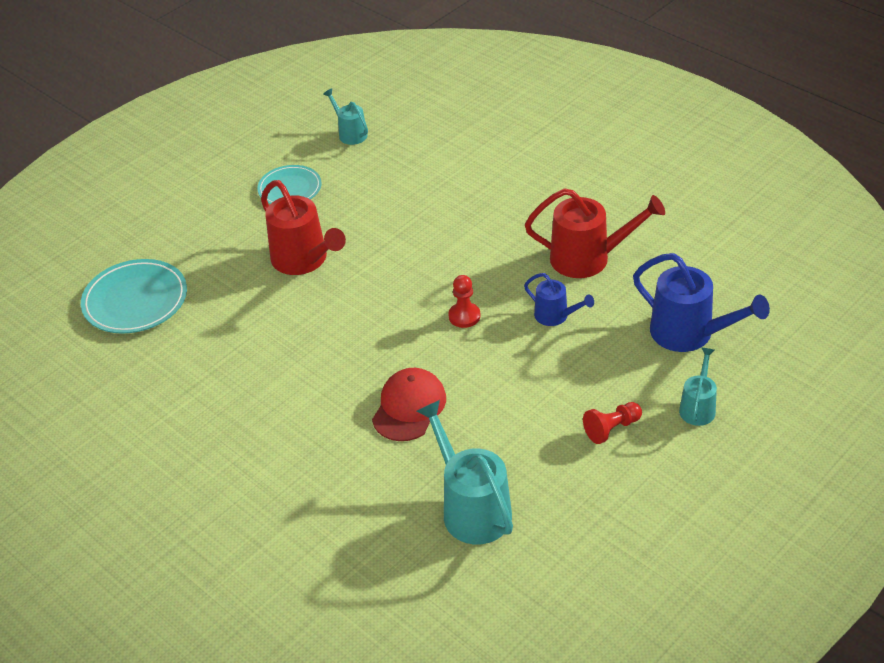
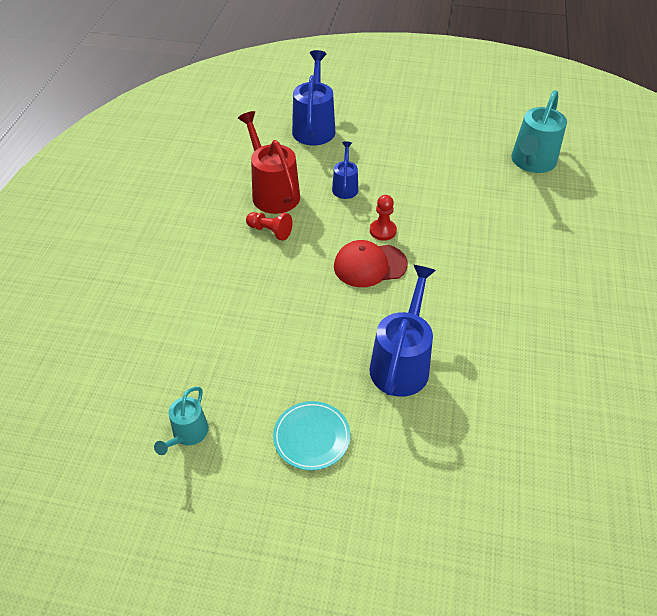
camera: 125 degrees left, 5 degrees up
(135, 300) = (559, 471): turquoise plate -> none
(304, 260) = (401, 362): red watering can -> blue watering can
(409, 407) = (489, 221): red cap -> red cap (370, 265)
(612, 429) = (420, 132): red pawn -> red pawn (270, 231)
(698, 407) = (373, 108): turquoise watering can -> none

